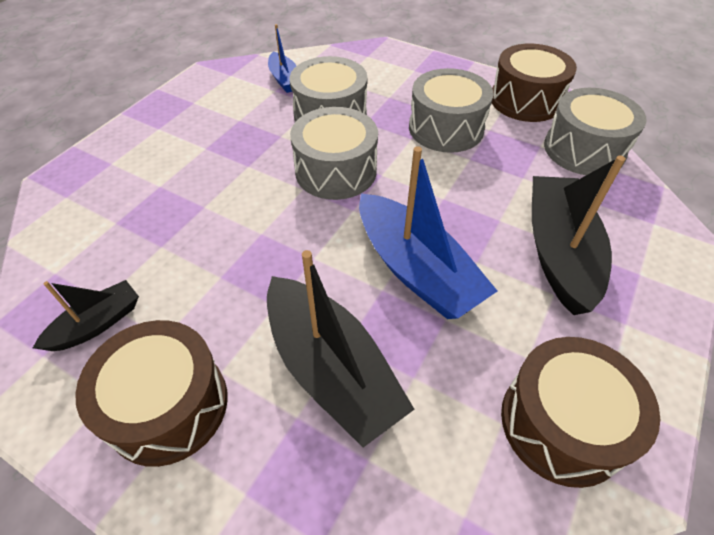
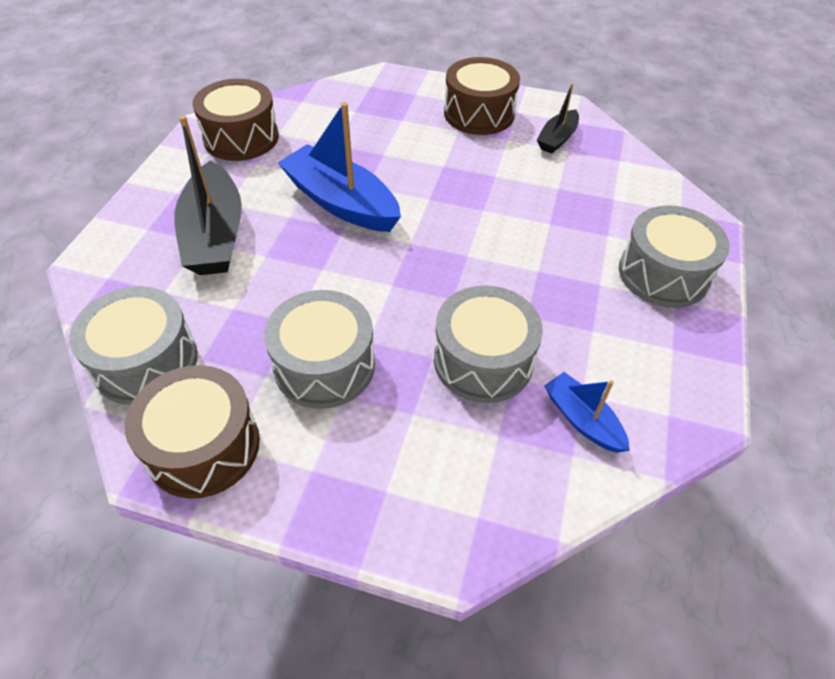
camera: 165 degrees right, 0 degrees up
(331, 368) = (389, 140): black boat -> none
(336, 171) = (442, 280): grey drum -> grey drum (663, 274)

